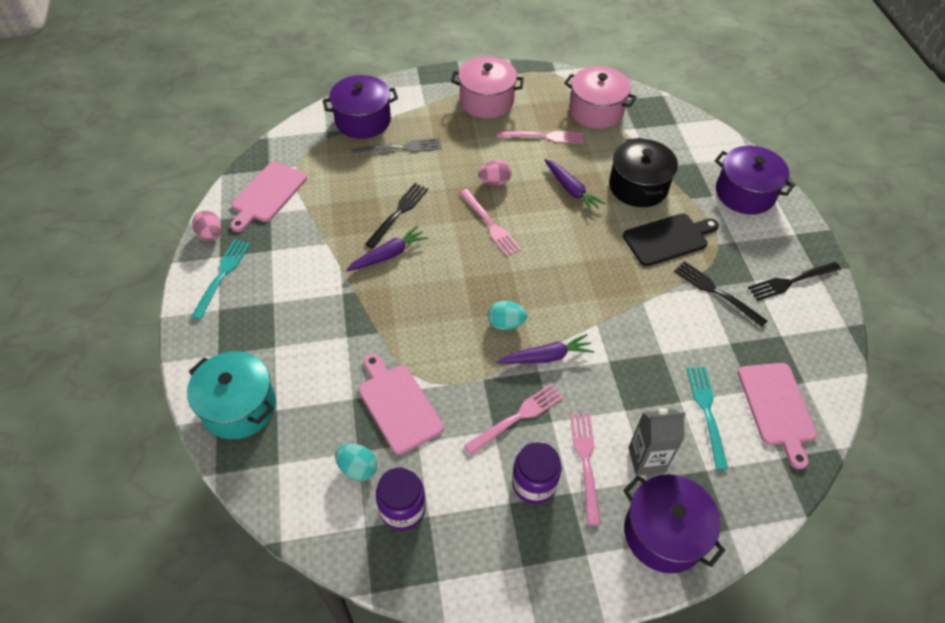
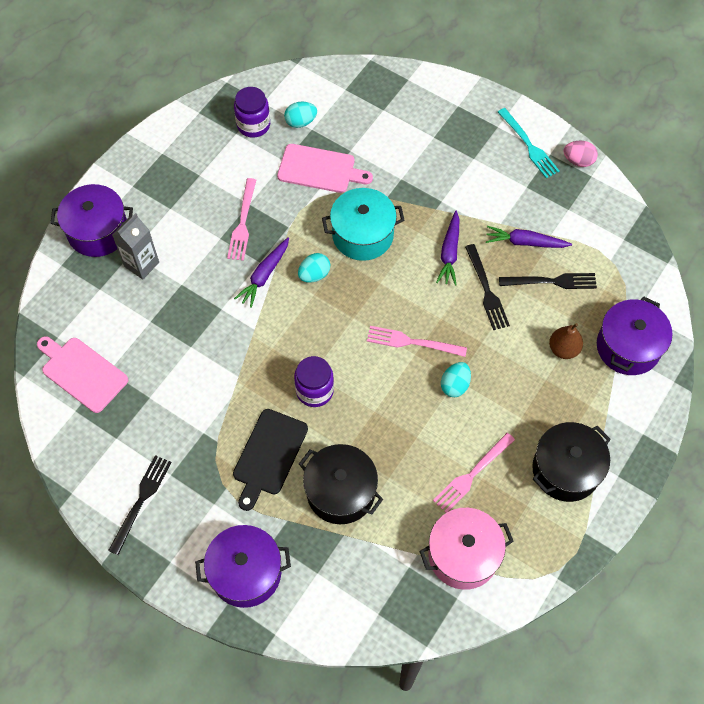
camera: 135 degrees right, 10 degrees up
(239, 407) = (405, 94): turquoise pot -> turquoise pot (362, 235)
(267, 194) = (592, 220): pink cutting board -> none
(401, 148) = (563, 349): grey fork -> brown pear
(486, 101) = (566, 470): pink pot -> black pot
(494, 182) = (455, 385): pink egg -> turquoise egg
(534, 483) = (195, 195): purple jar -> purple jar (314, 390)
(571, 190) = (389, 435): purple carrot -> purple carrot (525, 242)
(585, 461) = (177, 232): pink fork -> none
(706, 411) = (128, 328): turquoise fork -> none
(715, 292) = (192, 435): black fork -> black fork (552, 281)

